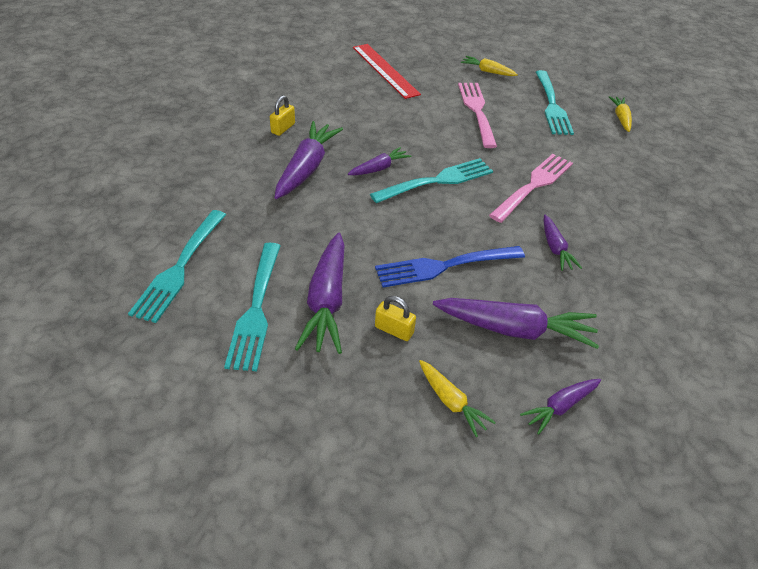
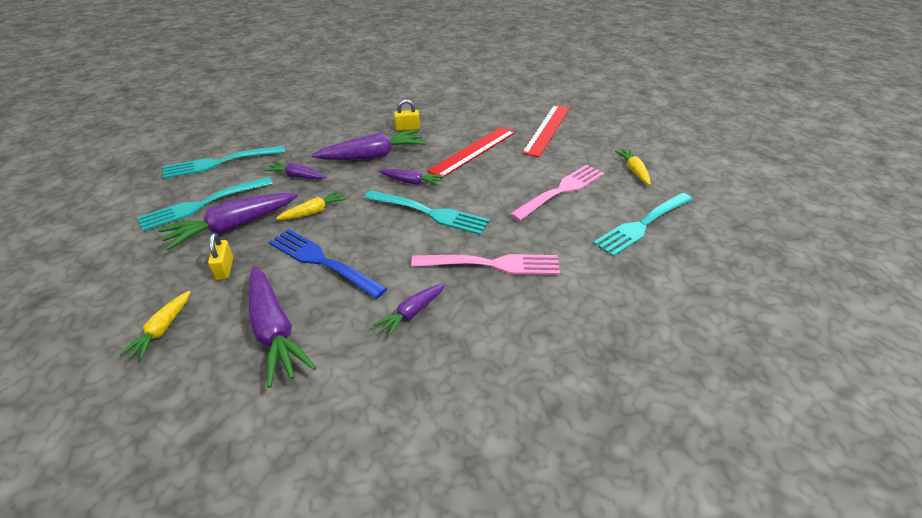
camera: 55 degrees right, 5 degrees down
(370, 117) = (473, 151): none -> red ruler
(560, 407) = (192, 398): purple carrot -> purple carrot (297, 176)
(621, 118) = (697, 276): yellow carrot -> yellow carrot (314, 212)

